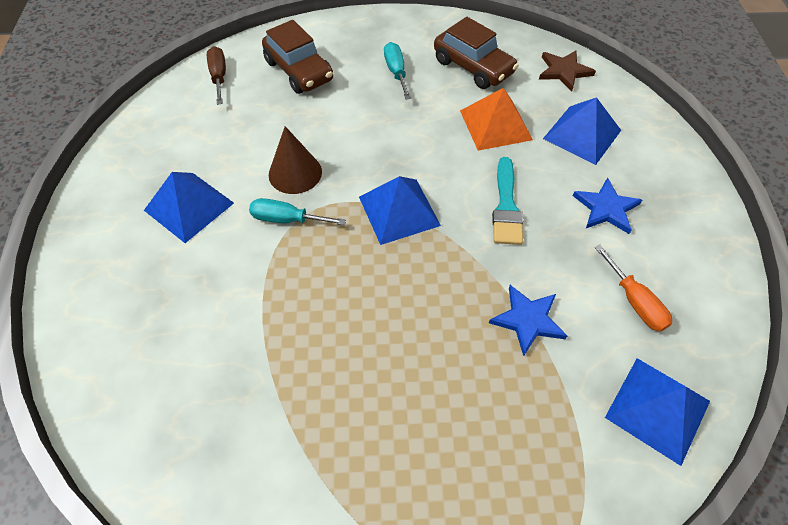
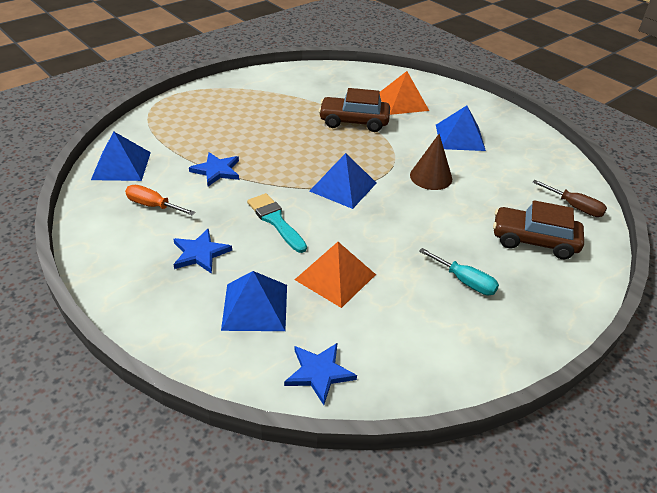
camera: 140 degrees right, 15 degrees down
(162, 313) = (402, 102): none -> orange pyramid
(287, 219) = (401, 154): turquoise screwdriver -> none
(473, 67) = (409, 325): brown car -> brown car (354, 122)
(564, 71) = (319, 373): brown star -> blue star

